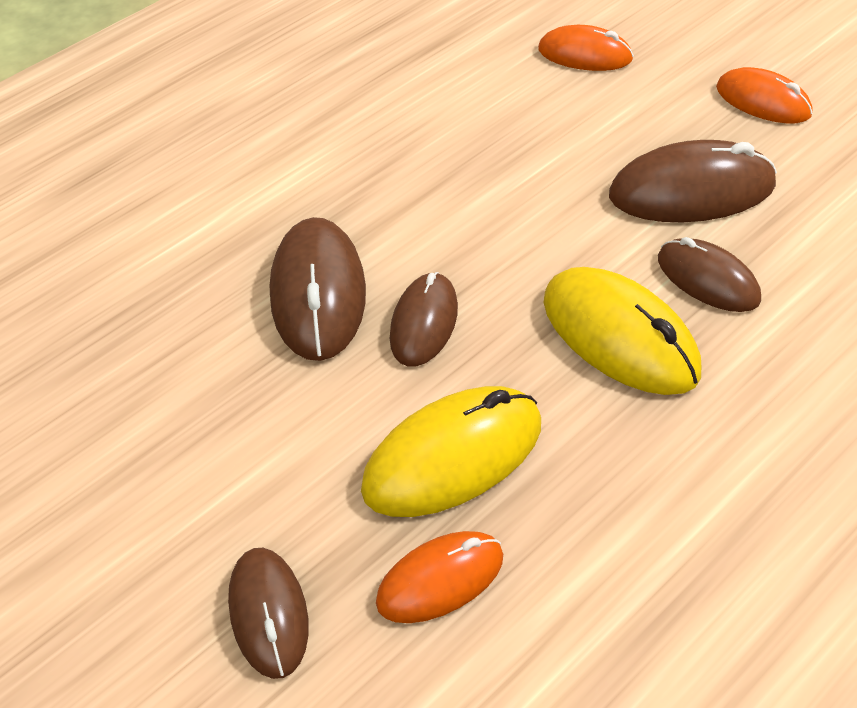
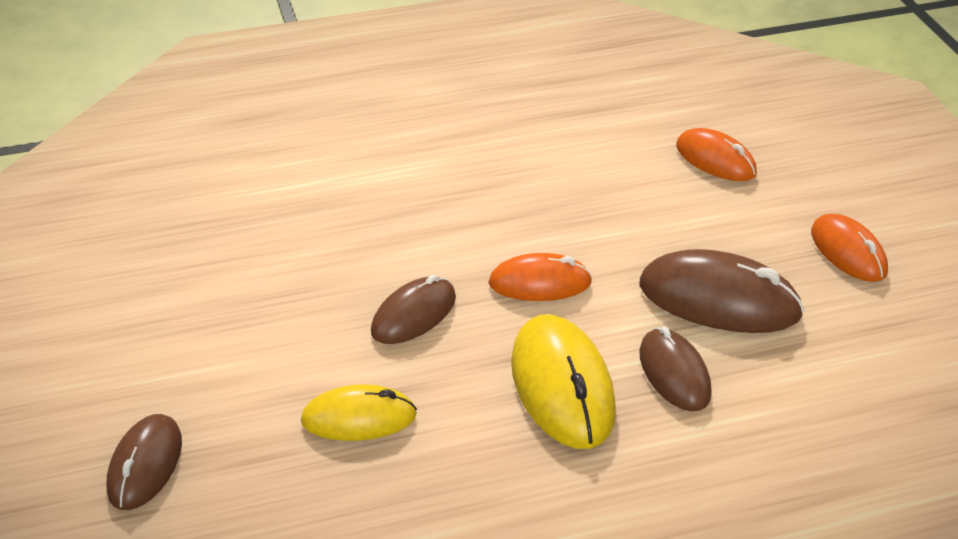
camera: 25 degrees right, 10 degrees down
(318, 293) = (350, 263): brown mouse -> none
(440, 580) = (281, 498): orange mouse -> orange mouse (540, 283)
(453, 457) = (359, 418): yellow mouse -> yellow mouse, size x0.64

